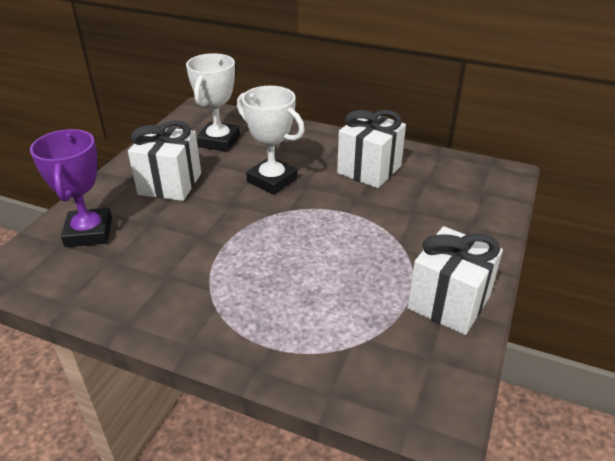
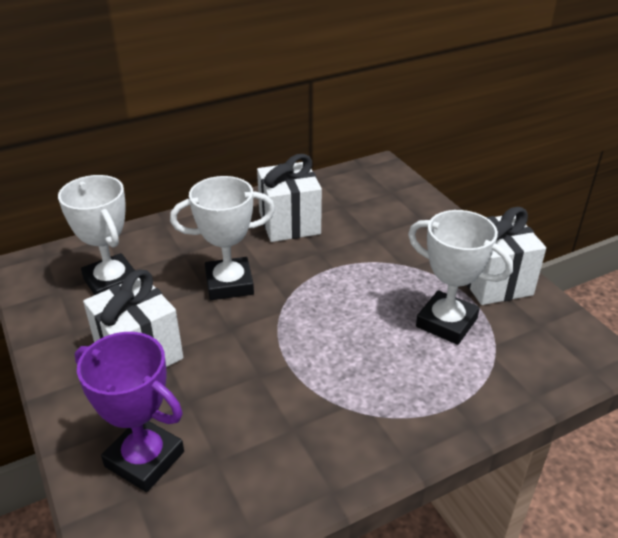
camera: 50 degrees left, 0 degrees up
(360, 298) = (446, 322): none -> white trophy

